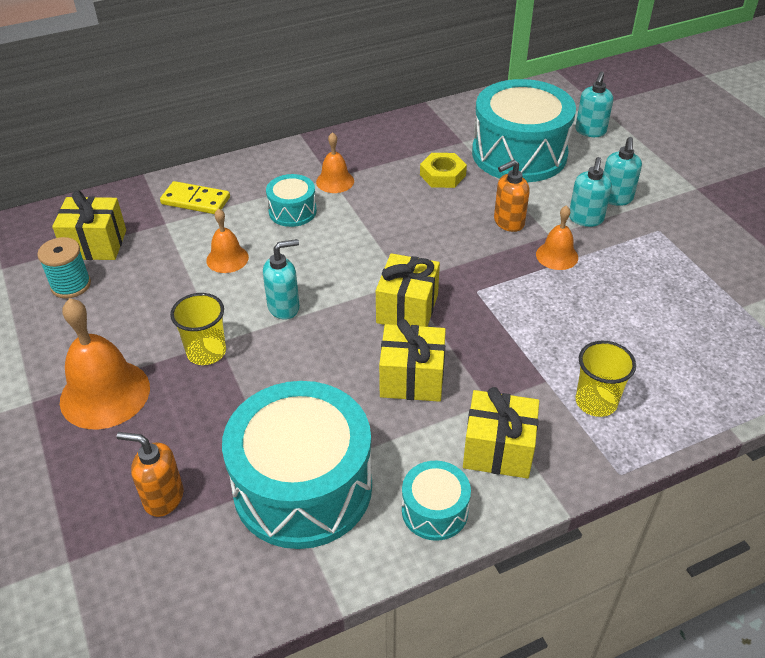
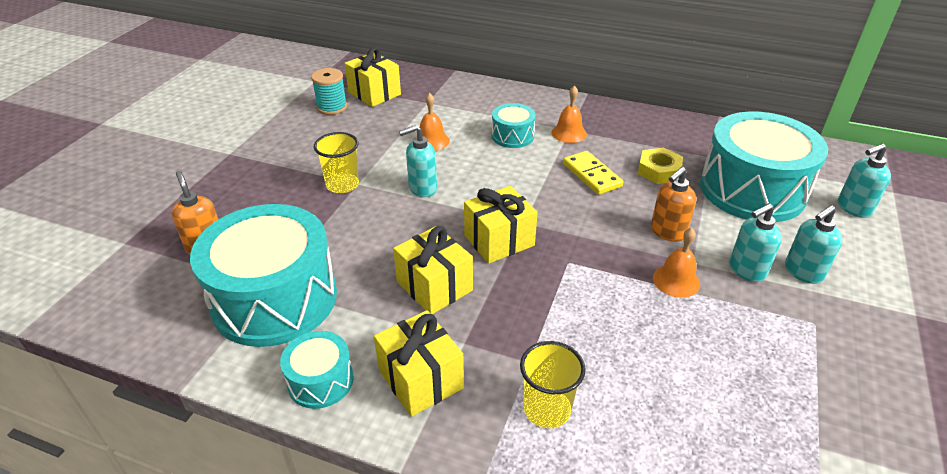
camera: 45 degrees right, 5 degrees down
(105, 394) = (263, 172): orange bell -> none
(196, 201) = (462, 99): yellow domino -> yellow domino (592, 175)
(284, 307) = (422, 188): turquoise soap dispenser -> turquoise soap dispenser turned 135 degrees clockwise
(508, 222) = (667, 232): orange soap dispenser -> orange soap dispenser turned 60 degrees counterclockwise

